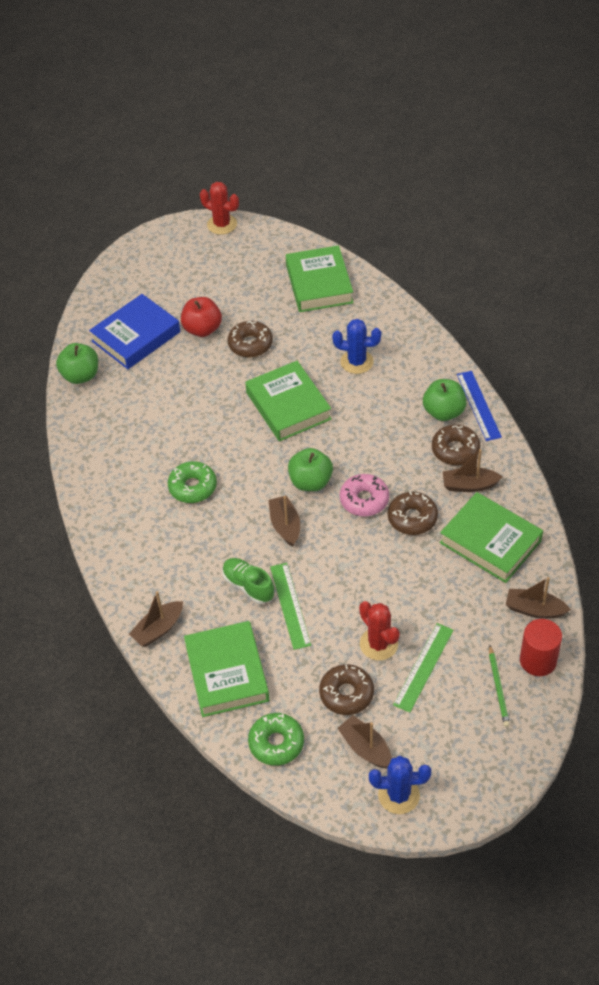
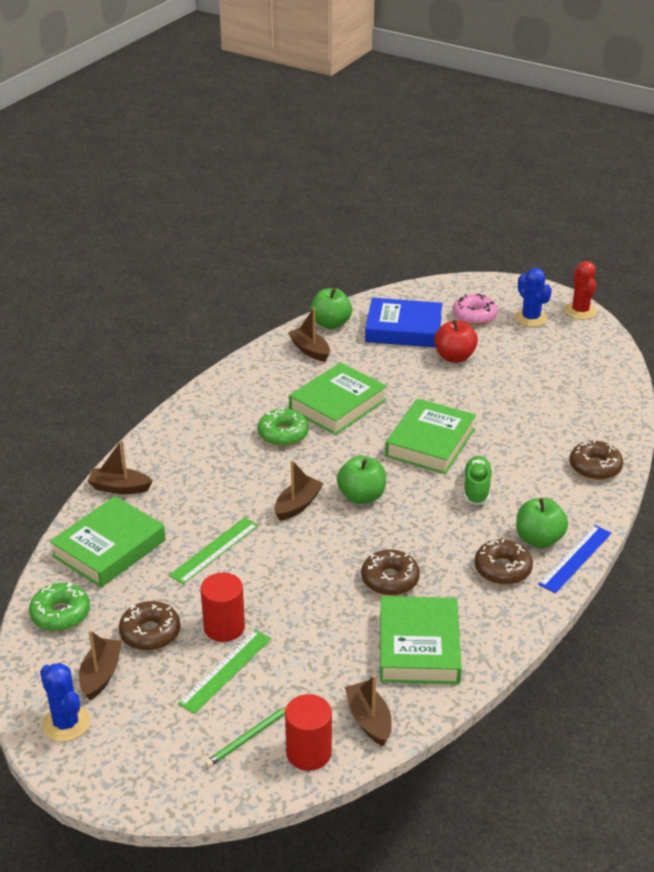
camera: 50 degrees right, 15 degrees down
(248, 586) = (211, 515): green shoe -> green shoe (476, 488)
(250, 344) = (471, 389): brown donut -> brown donut (595, 467)
(319, 284) = (589, 393): green book -> green book (337, 405)
(357, 362) = (529, 457): blue cactus -> blue cactus (530, 318)
(364, 500) = (377, 538): pink donut -> pink donut (474, 316)
(378, 644) = (224, 627): red cactus -> red cylinder
(423, 667) = (225, 670): green ruler -> green ruler turned 45 degrees counterclockwise
(469, 485) = (471, 599): brown boat -> brown boat (310, 350)

